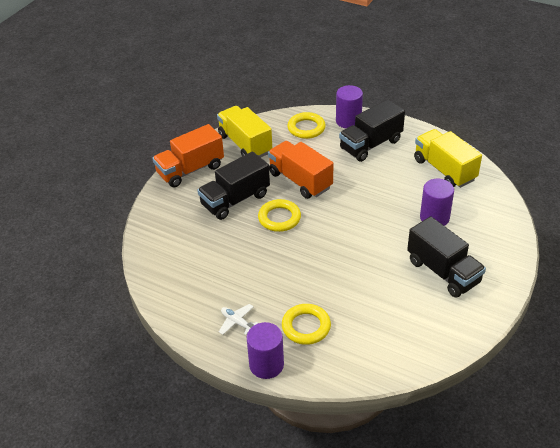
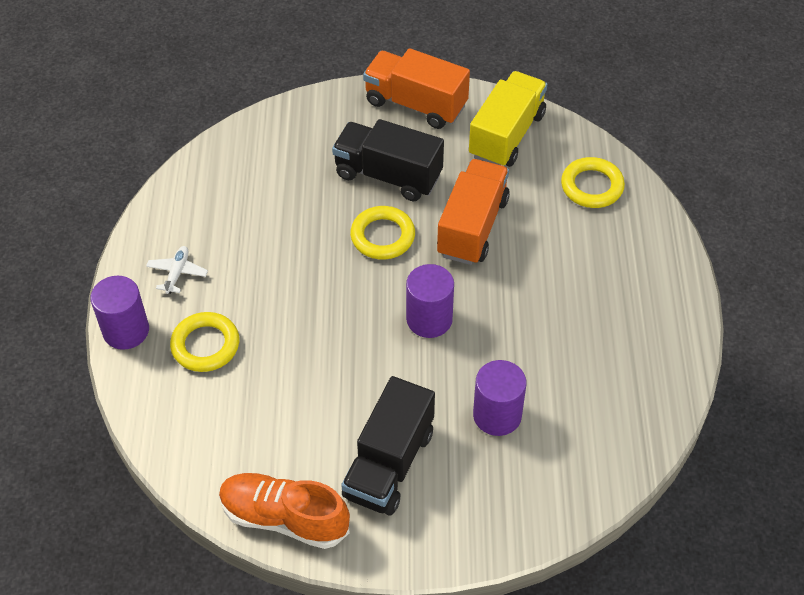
camera: 60 degrees right, 10 degrees up
(348, 121) = (646, 228): purple cylinder -> purple cylinder (429, 319)
(370, 144) = (610, 277): black truck -> none
(444, 170) = (616, 391): yellow truck -> none
(457, 330) = (284, 518): none -> orange shoe

